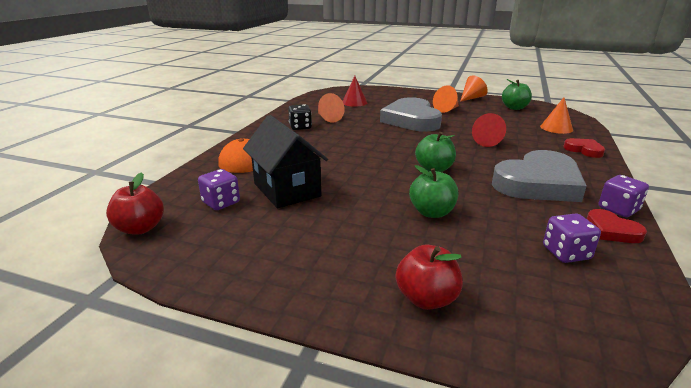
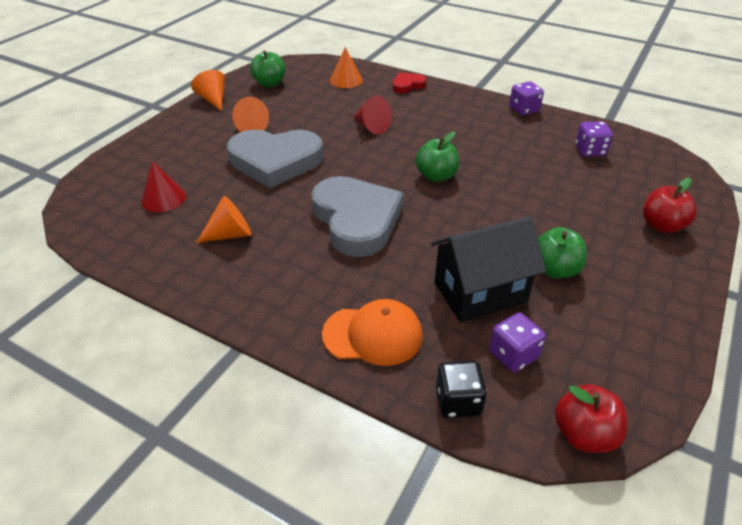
camera: 80 degrees left, 15 degrees up
(300, 127) = (257, 267): black dice -> black dice (458, 401)
(432, 212) = (532, 197): green apple -> green apple (554, 270)
(538, 183) = (476, 128): grey heart -> grey heart (356, 220)
(611, 230) = (556, 123): red heart -> none

